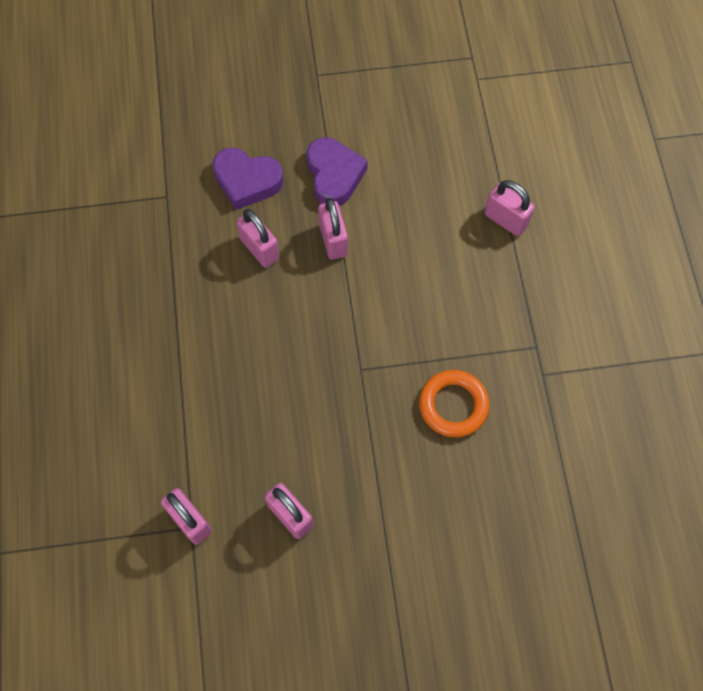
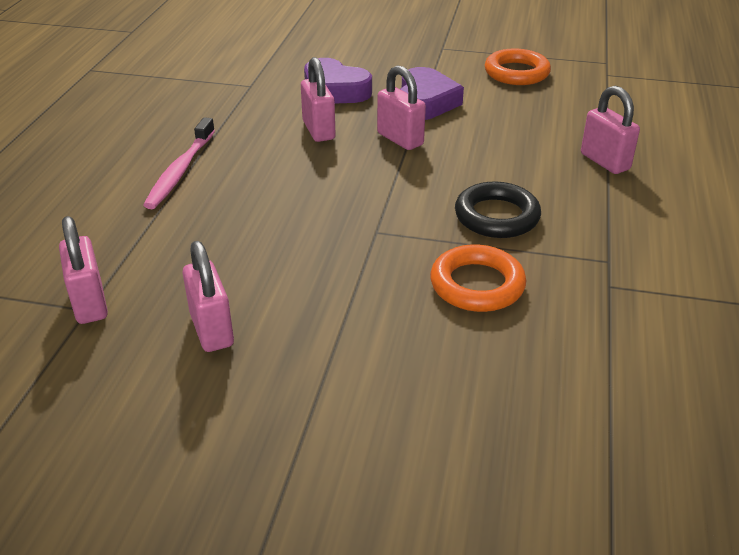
camera: 20 degrees right, 30 degrees down
(171, 345) = (180, 171): none -> pink toothbrush
(333, 240) = (400, 139): pink padlock -> pink padlock turned 45 degrees counterclockwise
(398, 100) = (516, 73): none -> orange ring
(443, 321) = (496, 216): none -> black ring

